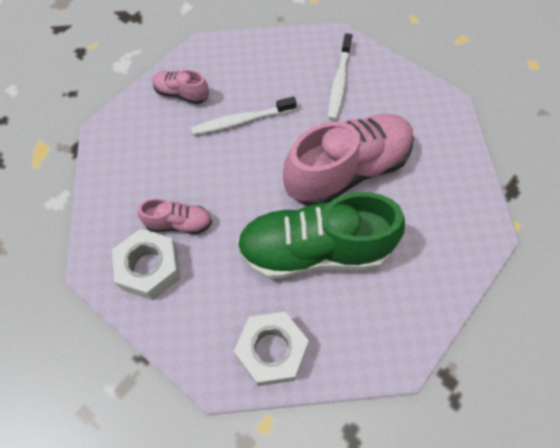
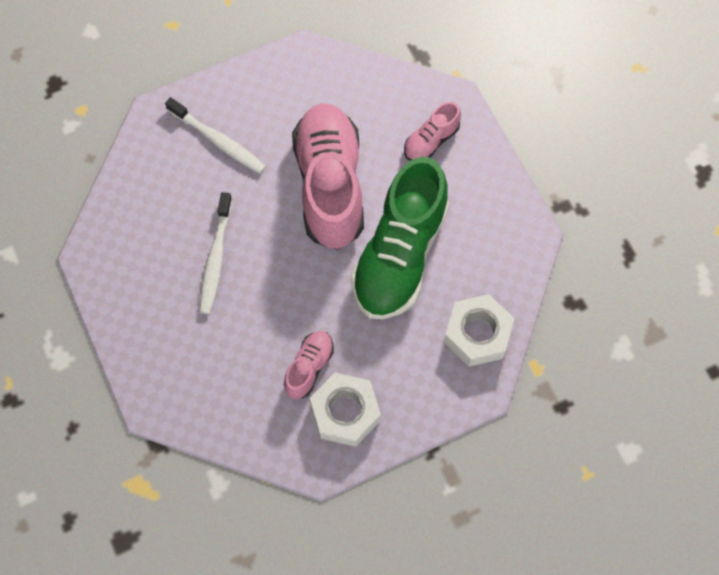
camera: 65 degrees left, 5 degrees up
(181, 94) = (144, 306): pink shoe -> pink shoe (431, 141)

